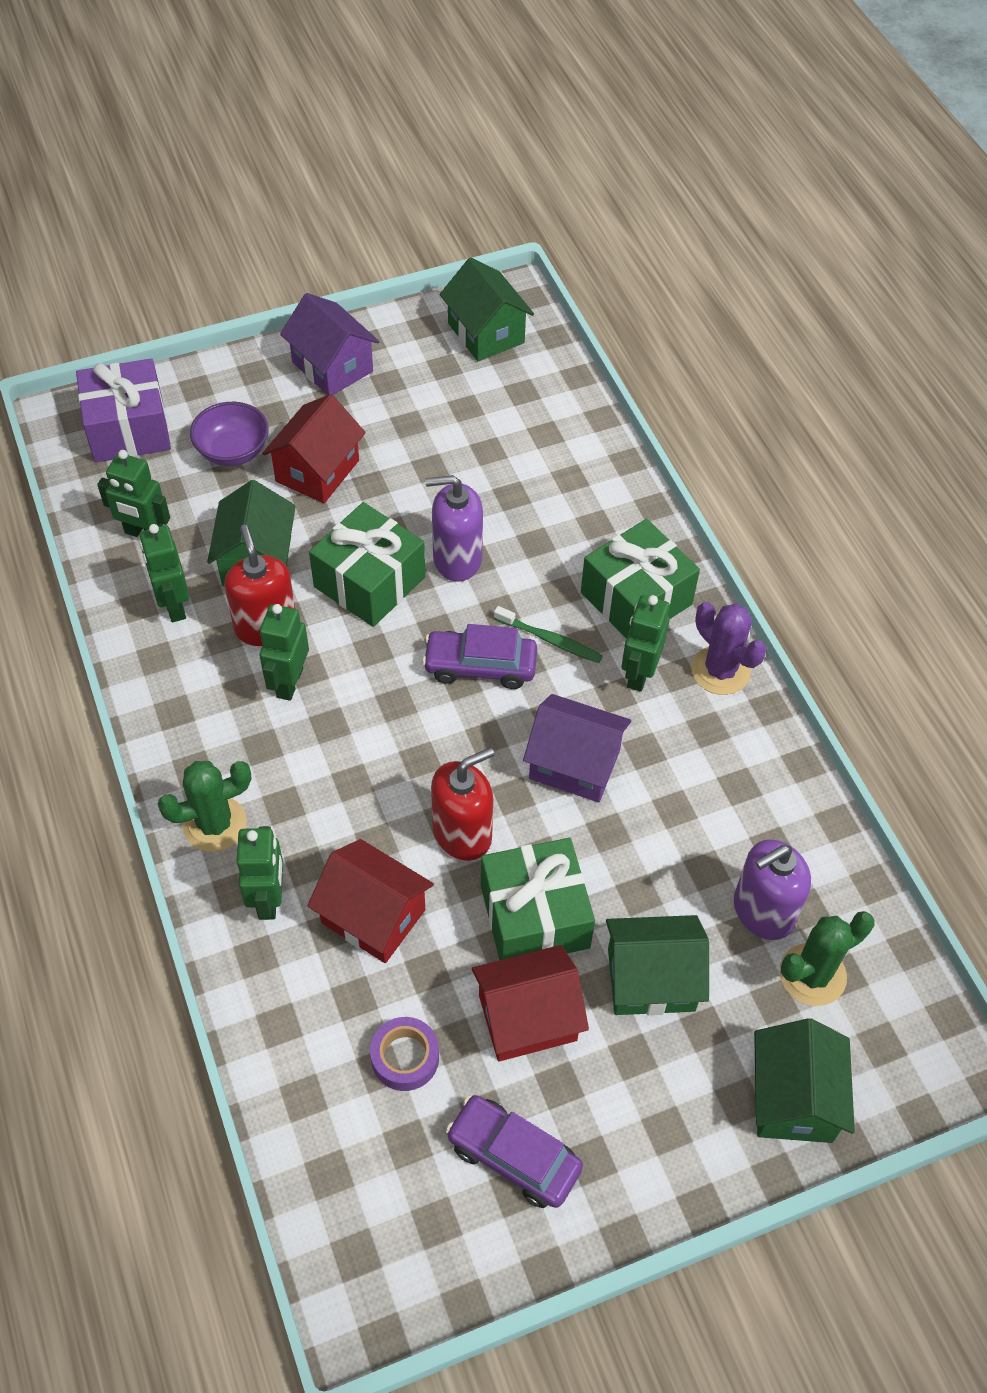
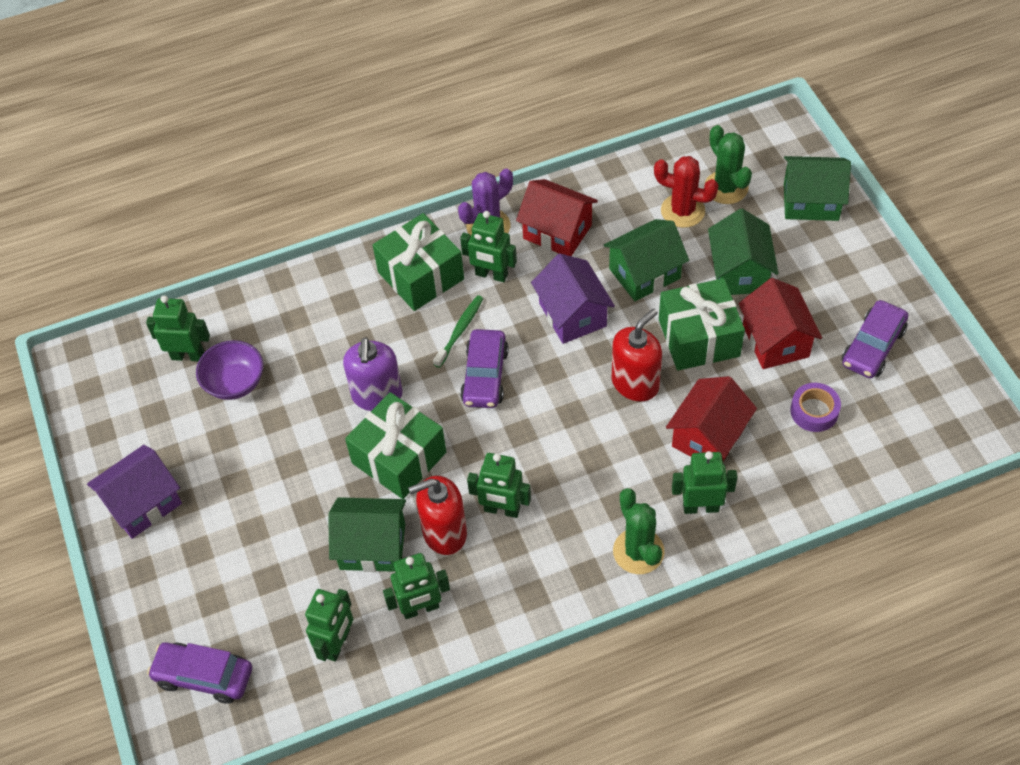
camera: 85 degrees left, 0 degrees up
(128, 429) = (204, 676): purple gift -> purple car
(233, 451) = (242, 579): purple bowl -> purple bowl (235, 383)
(317, 471) = (271, 506): red house -> red house (557, 232)
(462, 833) = (635, 383): red soap dispenser -> red soap dispenser turned 75 degrees clockwise
(486, 333) = (117, 382): green house -> green house (644, 274)
(519, 387) = (188, 355): none -> green robot
(574, 764) = (572, 315): purple house -> purple house turned 45 degrees counterclockwise
(763, 911) = (682, 211): purple soap dispenser -> red cactus

